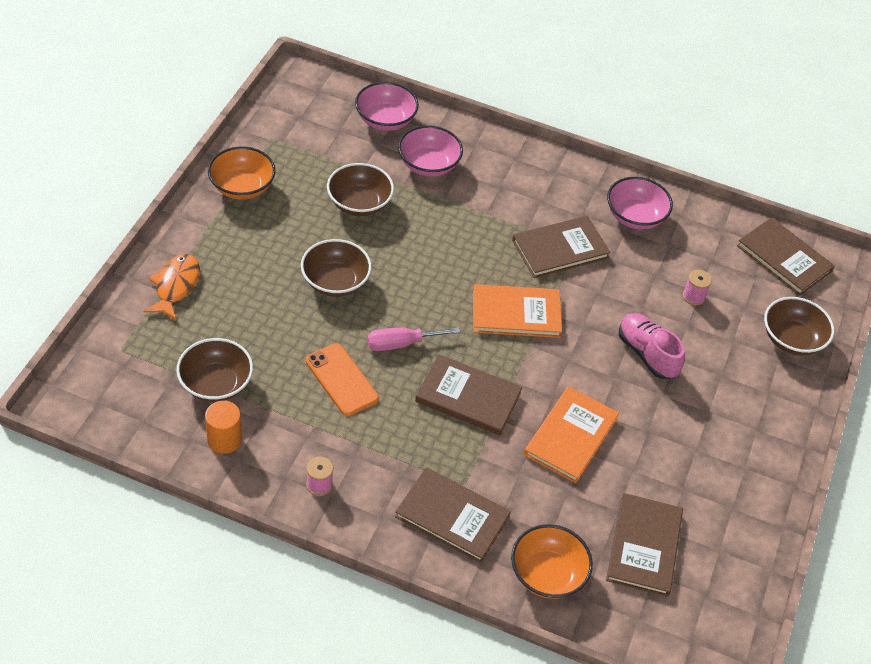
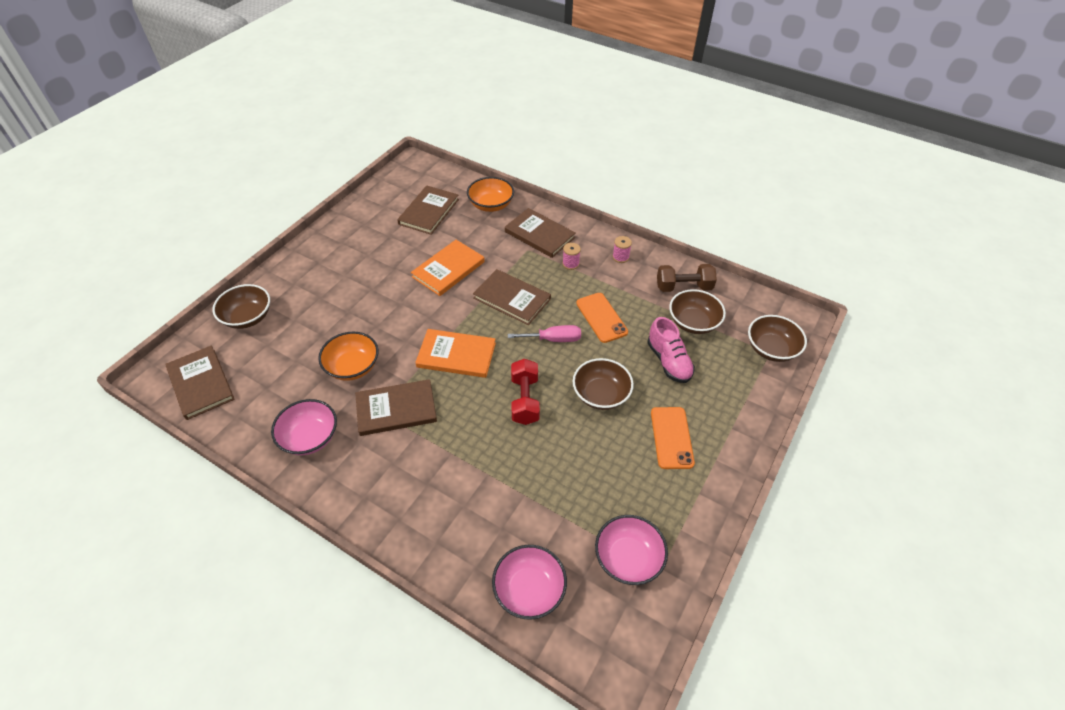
camera: 165 degrees left, 0 degrees up
(175, 286) = (736, 401): orange fish -> none
(224, 440) = (683, 287): orange cylinder -> brown dumbbell
(242, 187) = (687, 504): orange bowl -> orange bowl (352, 367)
(254, 243) = (671, 437): none -> orange phone
(359, 203) = (572, 474): brown bowl -> brown bowl (771, 349)
(422, 269) = (525, 400): none -> red dumbbell
(428, 165) = (493, 518): pink bowl -> pink bowl (628, 558)
(647, 354) = (367, 316): pink shoe -> pink shoe (668, 361)
(693, 296) = (303, 357): pink spool -> pink spool (570, 264)

